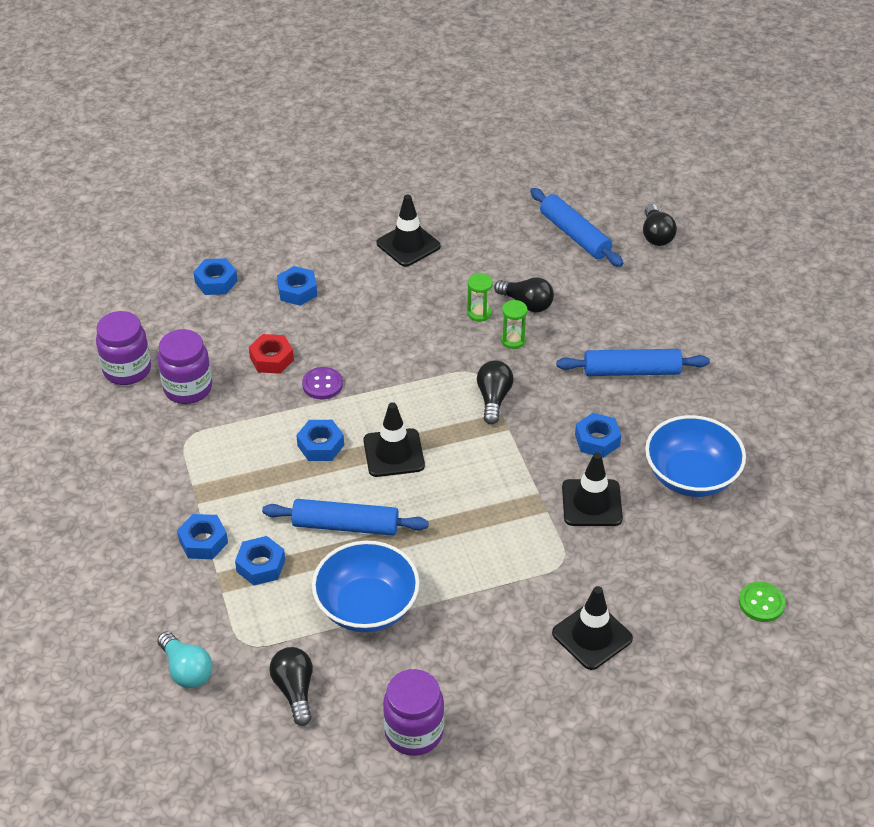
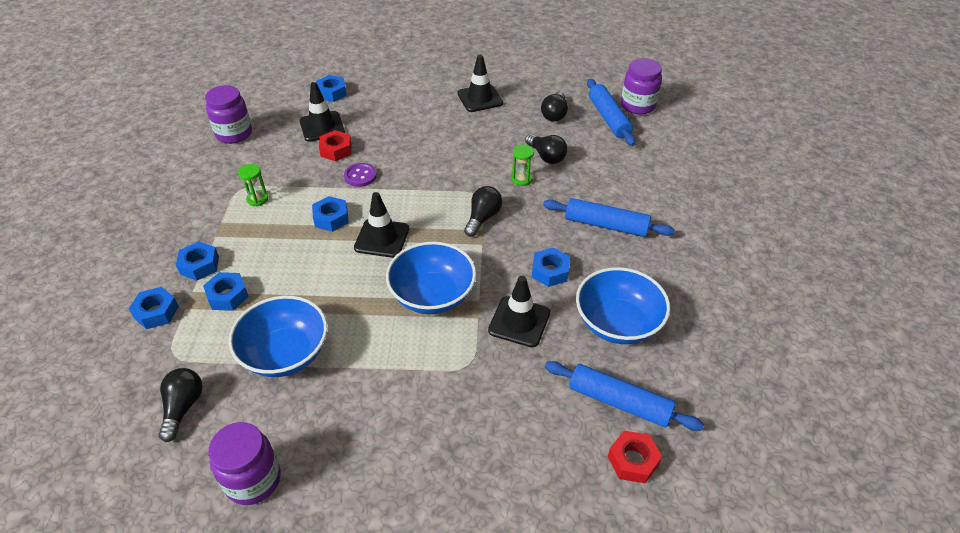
camera: 20 degrees right, 0 degrees up
(186, 670) = (115, 362): turquoise light bulb -> none
(188, 388) = (265, 155): purple jar -> purple jar (638, 105)
(297, 291) = (383, 110): blue nut -> blue nut (156, 312)
(345, 525) = (311, 283): blue rolling pin -> blue rolling pin (619, 402)
(479, 313) = (506, 155): green hourglass -> green hourglass (257, 199)
(486, 501) = (432, 295): none -> blue bowl
(592, 636) = (458, 441): black traffic cone -> black traffic cone (322, 127)
(656, 235) = (673, 132): black light bulb -> black light bulb (554, 114)
(761, 603) = (633, 460): green button -> red nut

